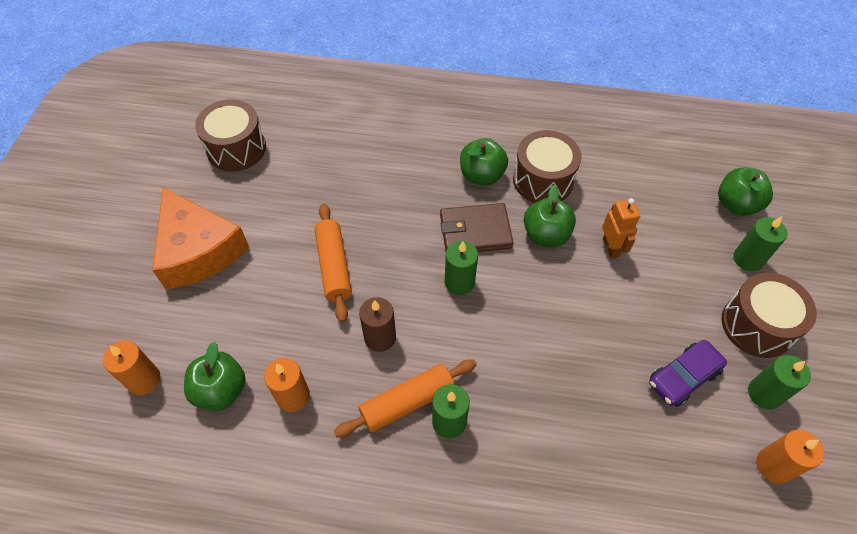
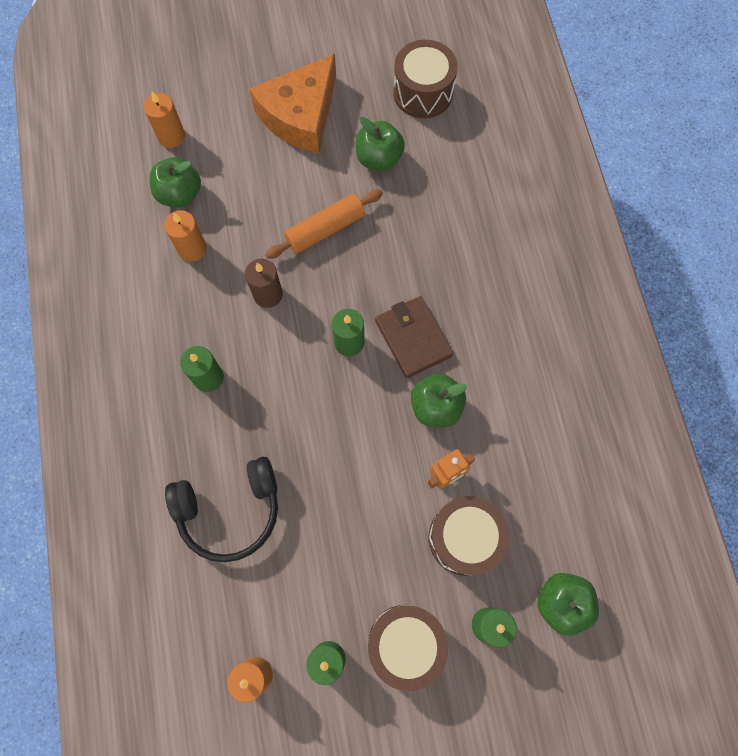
camera: 70 degrees right, 15 degrees up
(407, 402) = (215, 338): orange rolling pin -> none
(481, 175) = (486, 323): green apple -> green apple (379, 158)
(543, 180) = (506, 385): brown drum -> brown drum (464, 538)
(600, 442) = (230, 510): none -> black headphones
(683, 377) = (319, 575): purple car -> none

